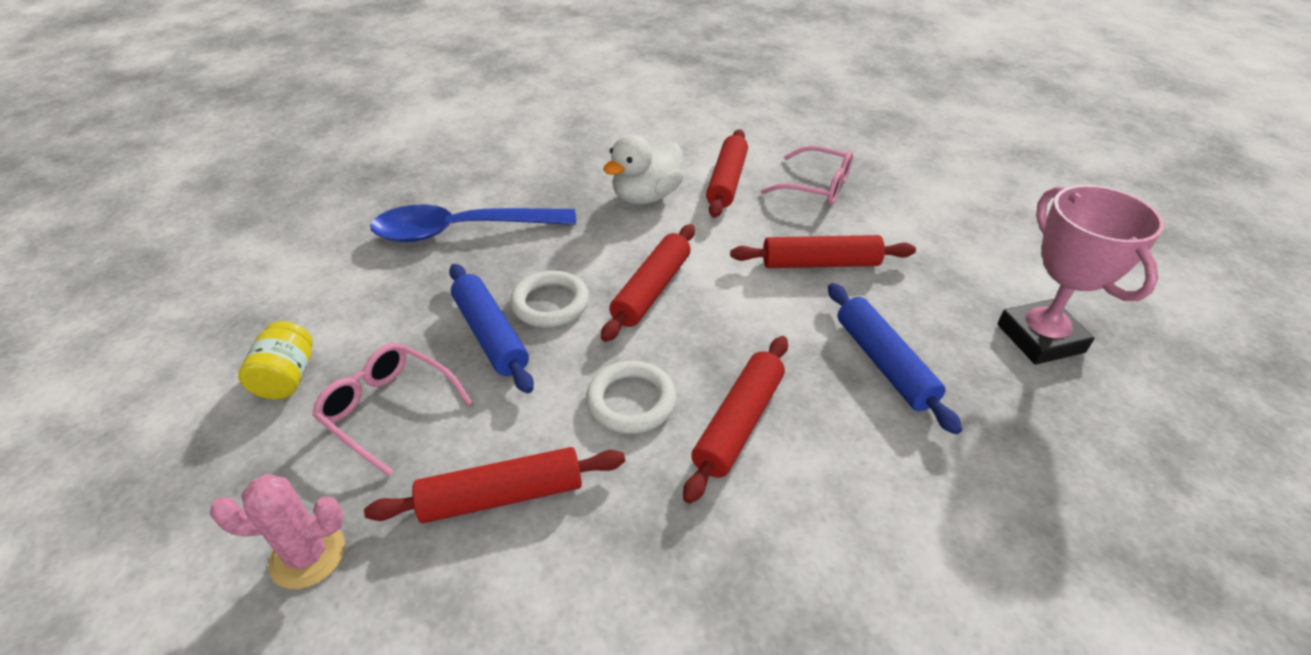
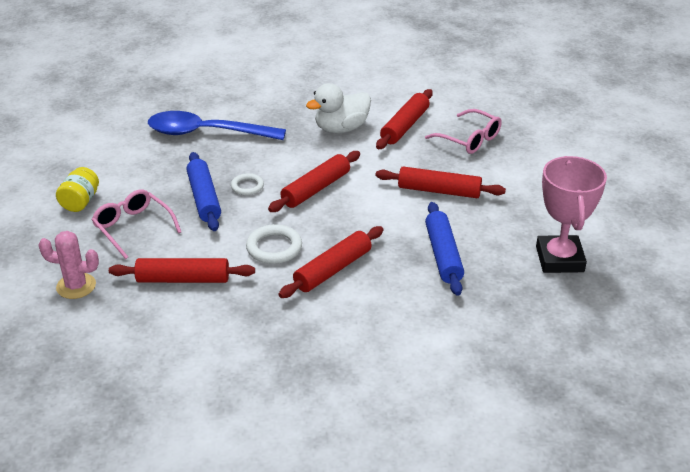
camera: 15 degrees right, 5 degrees down
(550, 303) = (247, 186): white ring -> white ring, size x0.64

